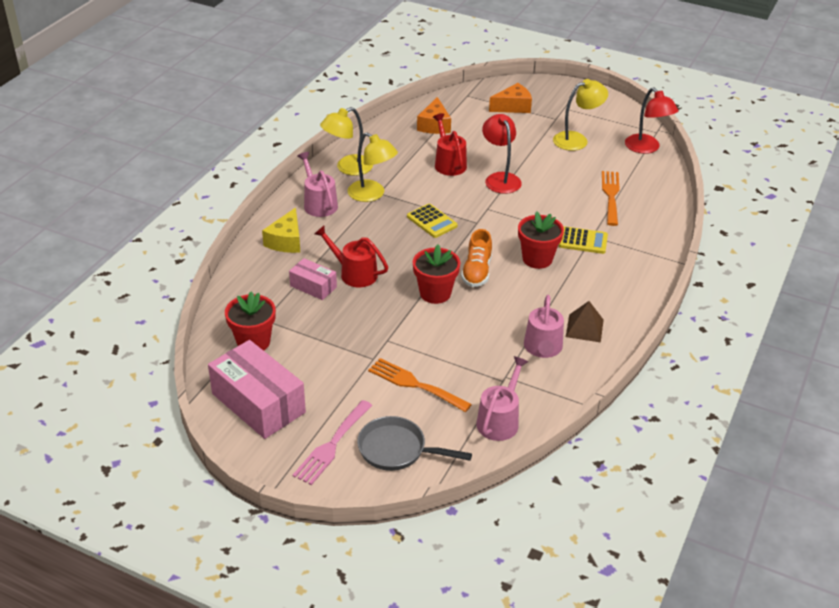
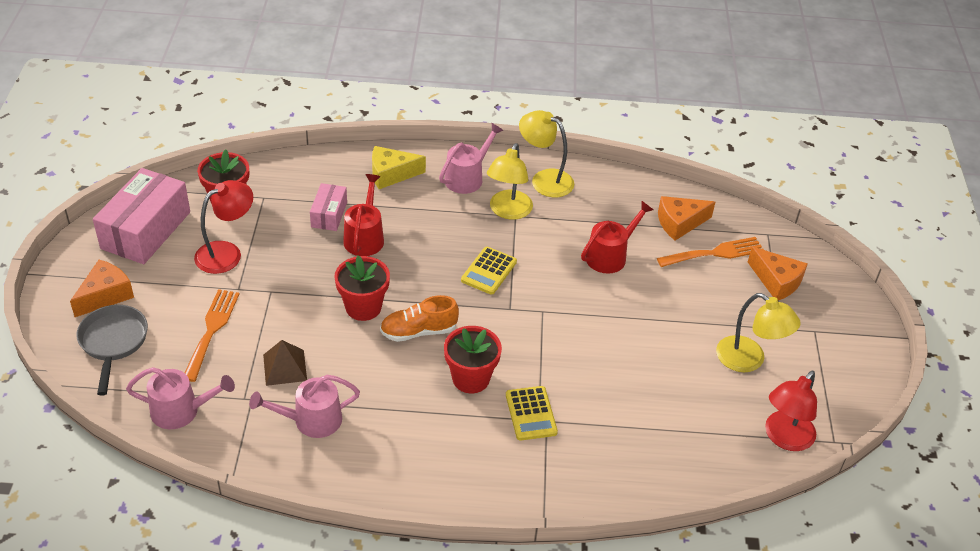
camera: 65 degrees right, 5 degrees up
(331, 445) = (105, 295): pink fork -> orange cheese
(500, 178) = (610, 307): red lamp -> red lamp (227, 253)
(584, 328) = (363, 450): brown pyramid -> brown pyramid (285, 367)
(611, 195) = (646, 421): orange fork -> orange fork (715, 253)

